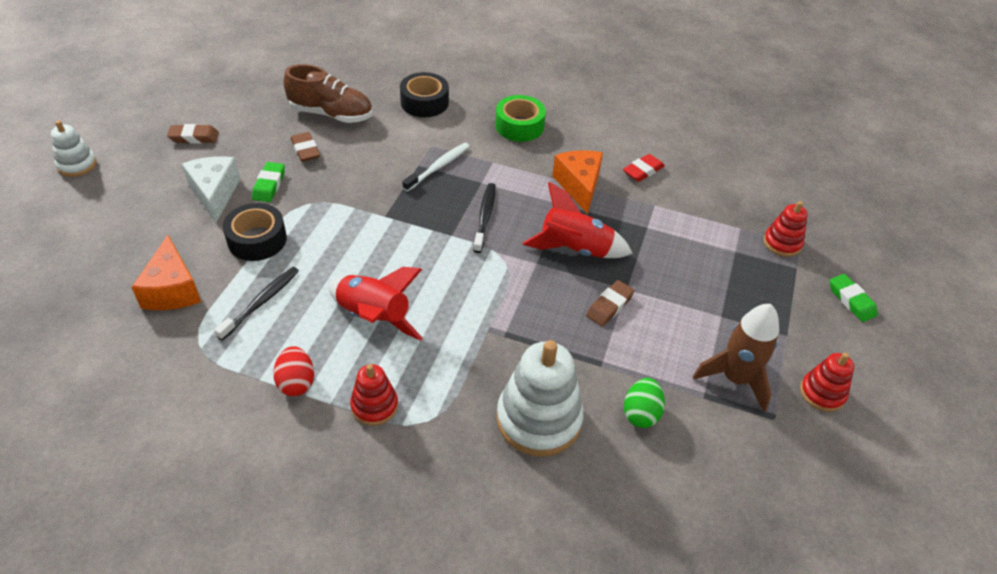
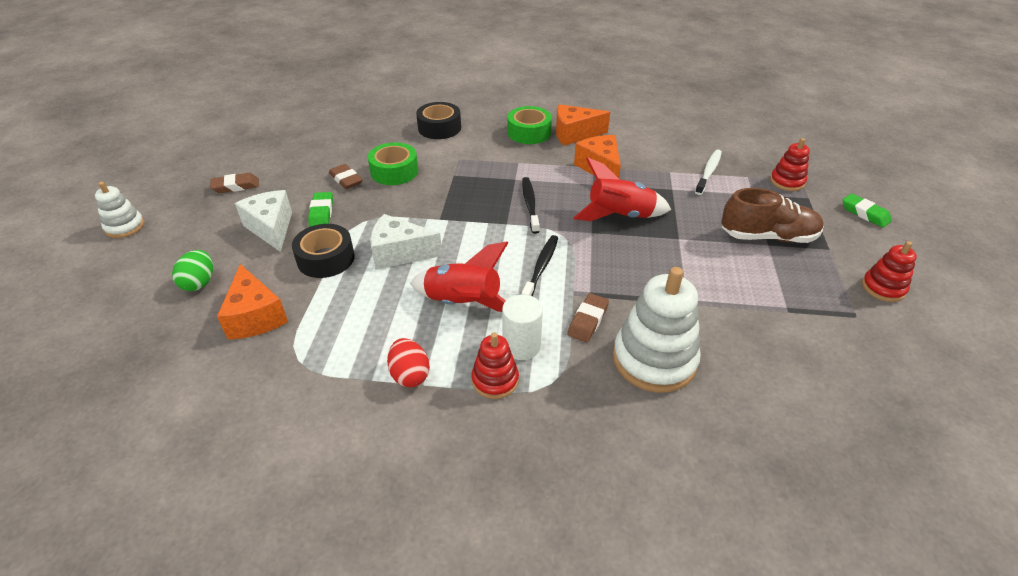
camera: 10 degrees left, 5 degrees down
(261, 302) = (349, 311): black toothbrush -> black toothbrush (541, 268)
(331, 114) = (359, 149): brown shoe -> brown shoe (768, 237)
(331, 248) = (399, 253): none -> white cheese
(358, 149) = (394, 171): none -> green tape
(413, 376) = (521, 346): none -> white cylinder
(438, 167) = (472, 173): white toothbrush -> white toothbrush (708, 172)
(569, 137) = (574, 134): none -> orange cheese
(609, 306) = (671, 254): brown eraser -> brown eraser (587, 321)
(641, 413) = (741, 335): green egg -> green egg (199, 283)
(643, 171) = (647, 149): red eraser -> none
(735, 379) = (806, 291): brown rocket -> none

